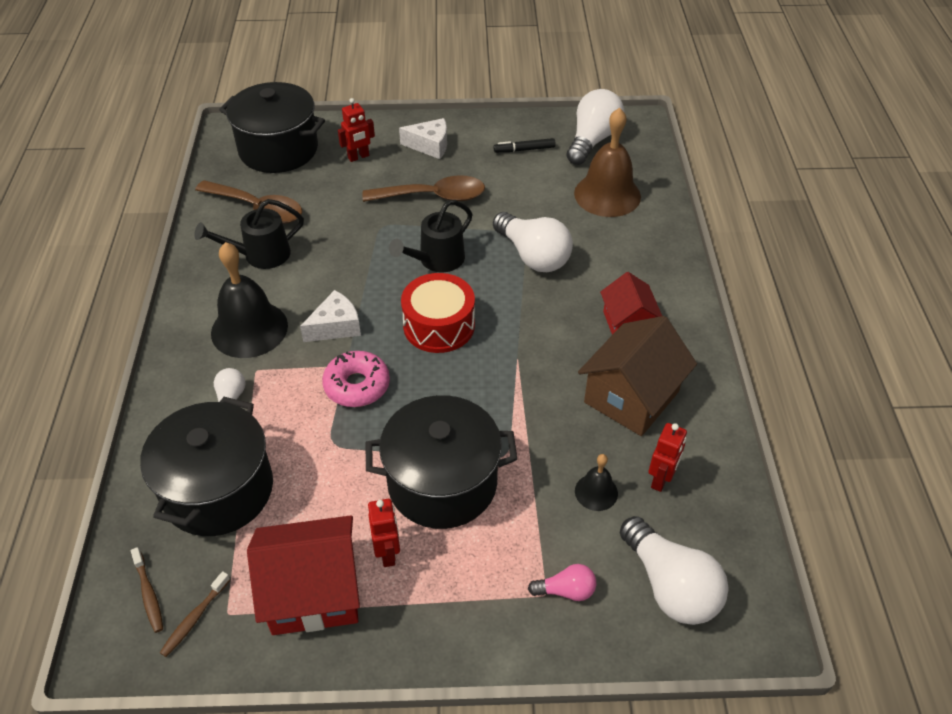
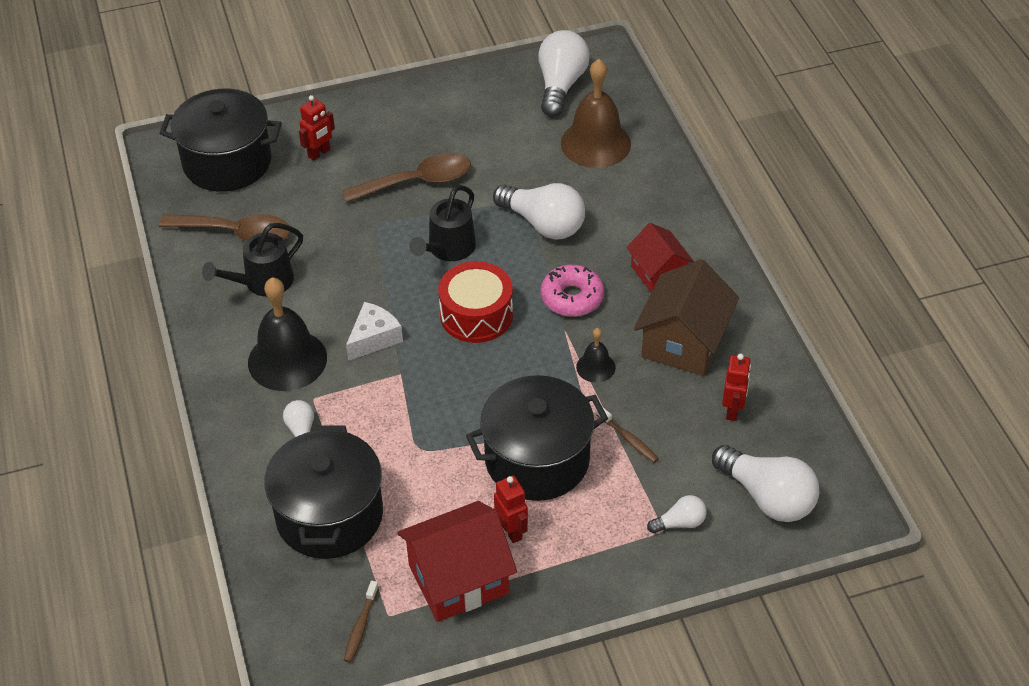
camera: 15 degrees left, 0 degrees up
(149, 594) = (308, 618): brown toothbrush -> brown toothbrush (628, 439)
(357, 385) = (420, 390): pink donut -> pink donut (572, 297)
(430, 146) = (391, 125): white cheese -> none
(524, 150) = (493, 110): black marker -> none
(566, 590) = (680, 523): pink light bulb -> white light bulb
(596, 492) = (679, 434): black bell -> black bell (595, 367)

